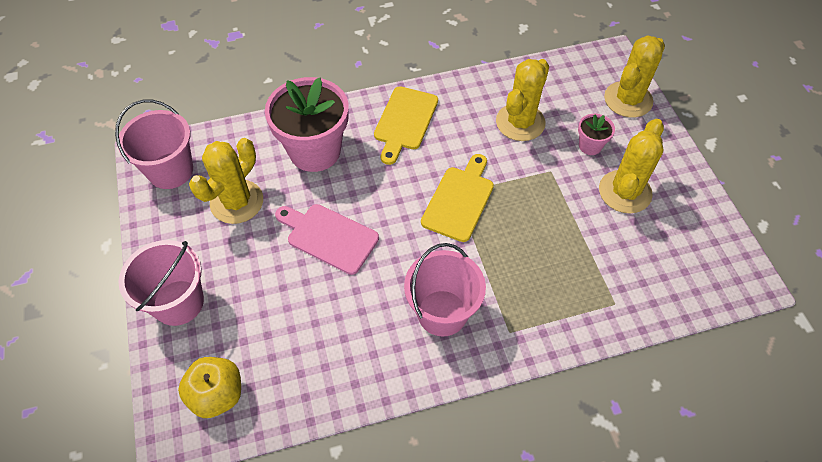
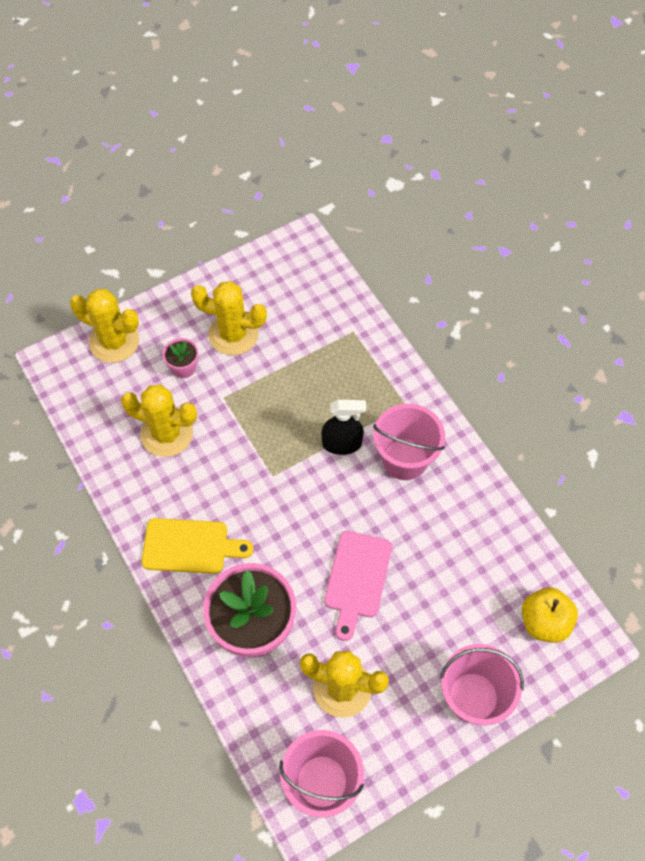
camera: 105 degrees left, 5 degrees up
(459, 200) = (280, 470): yellow cutting board -> none
(475, 259) = (342, 444): none -> black spray bottle

